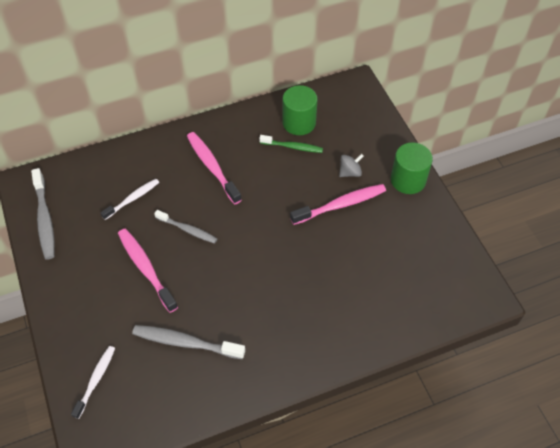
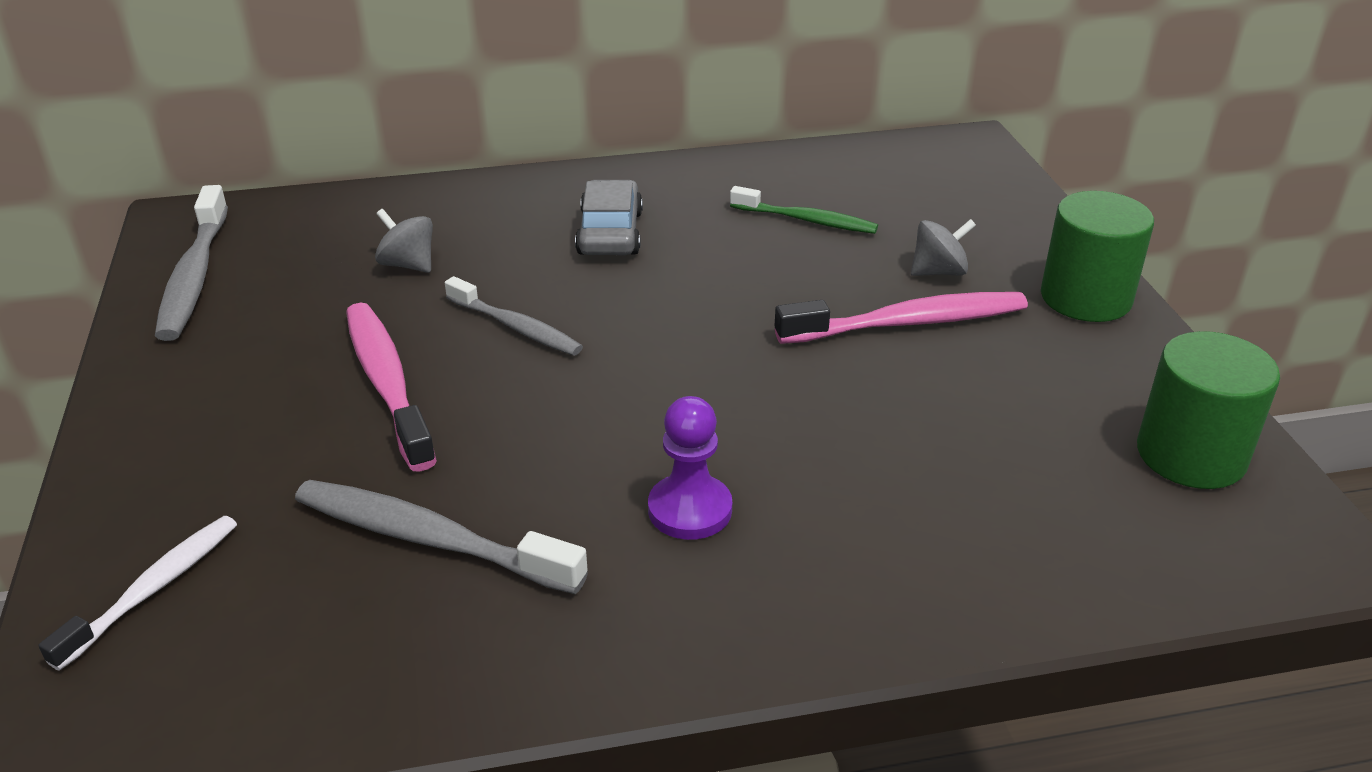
camera: 10 degrees right, 20 degrees down
(132, 199) = (408, 265): white toothbrush -> grey spinning top
(212, 167) = (610, 233): pink toothbrush -> grey car
(274, 314) = (690, 510): none -> purple pawn
(299, 122) = (828, 186): green cylinder -> green cylinder (1191, 455)

